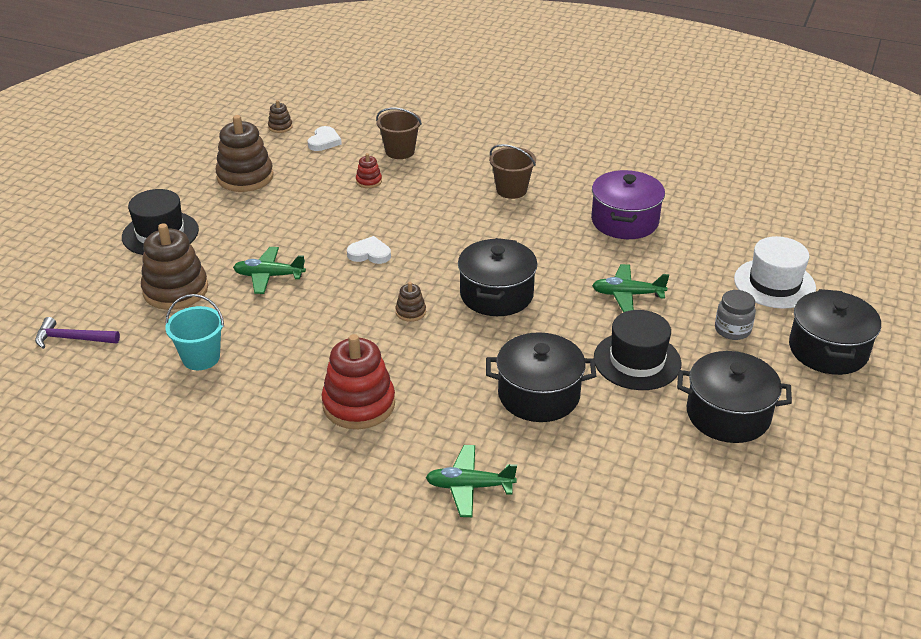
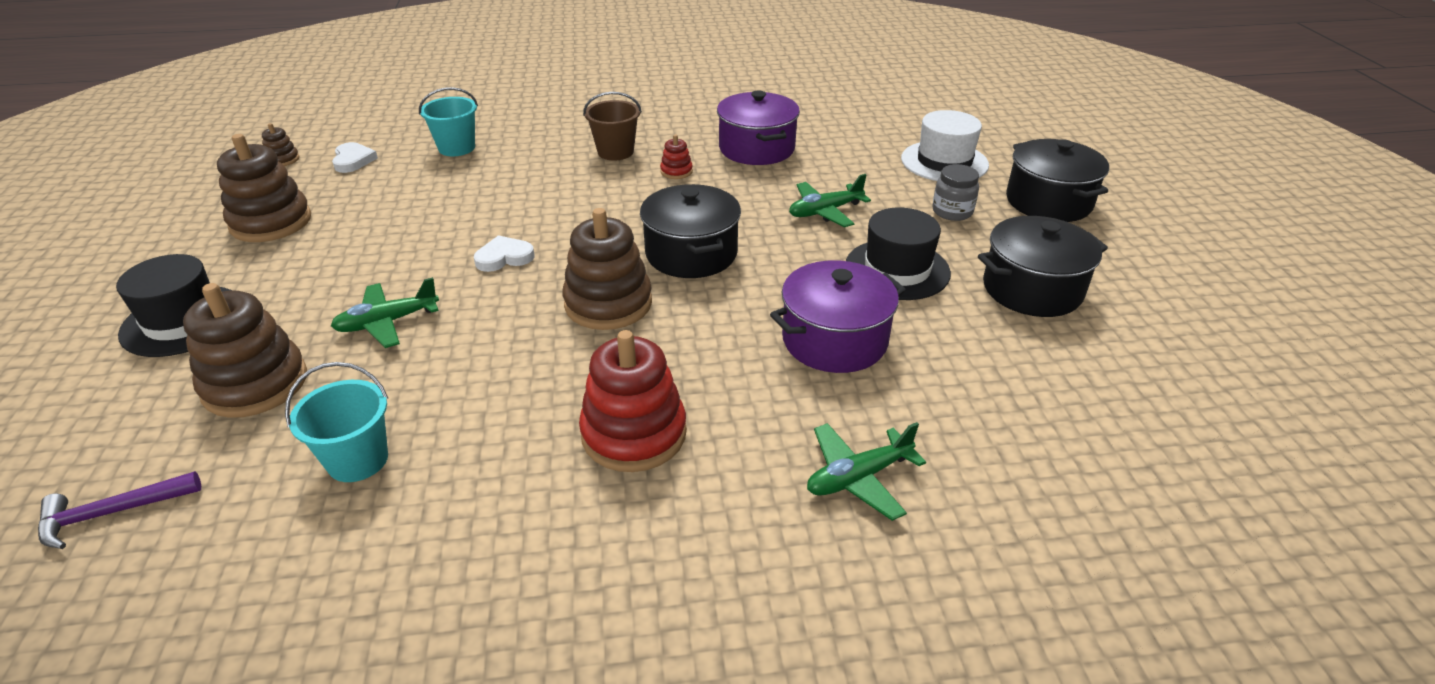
camera: 30 degrees left, 0 degrees up
(369, 181) = (442, 185): red stacking toy -> red stacking toy (676, 171)
(400, 151) = (456, 148): brown bucket -> turquoise bucket
(410, 312) = (608, 303): brown stacking toy -> brown stacking toy, size x2.16
(538, 395) = (834, 340): black pot -> purple pot

